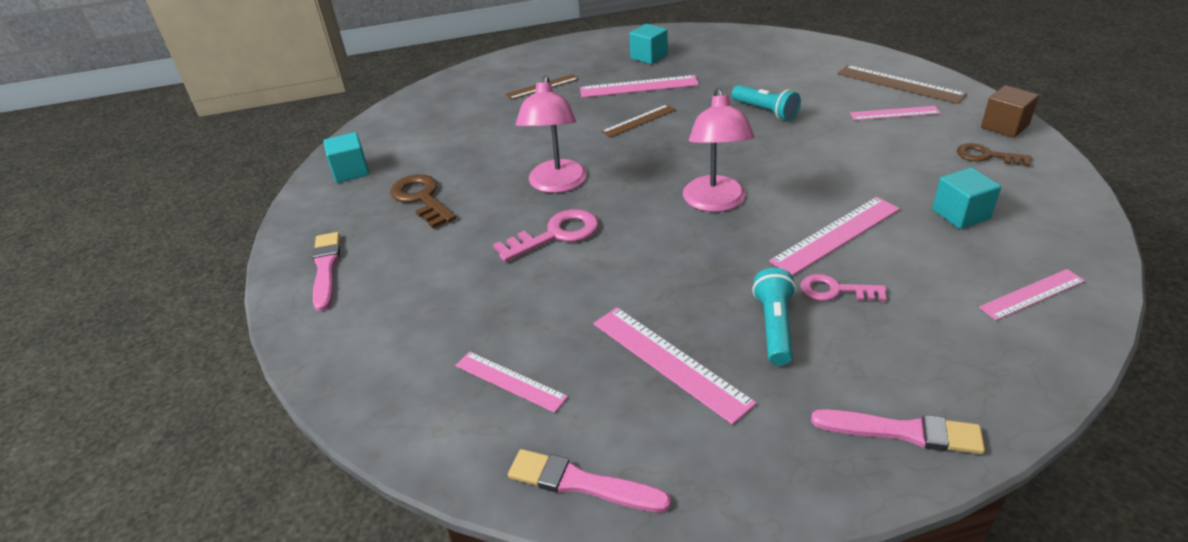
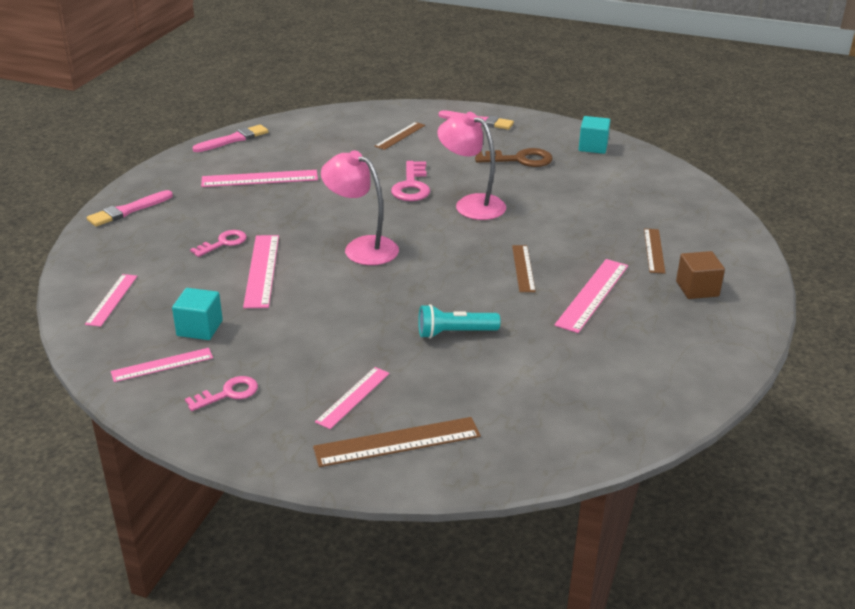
camera: 120 degrees right, 5 degrees down
(421, 310) = (400, 136): none -> brown ruler
(510, 381) = (313, 142): pink ruler -> pink ruler (162, 365)
(649, 57) = (661, 329): turquoise cube -> none
(774, 327) = (232, 213): turquoise flashlight -> none
(986, 156) = (228, 393): brown key -> pink key
(1004, 126) = (243, 441): brown cube -> brown cube (697, 289)

